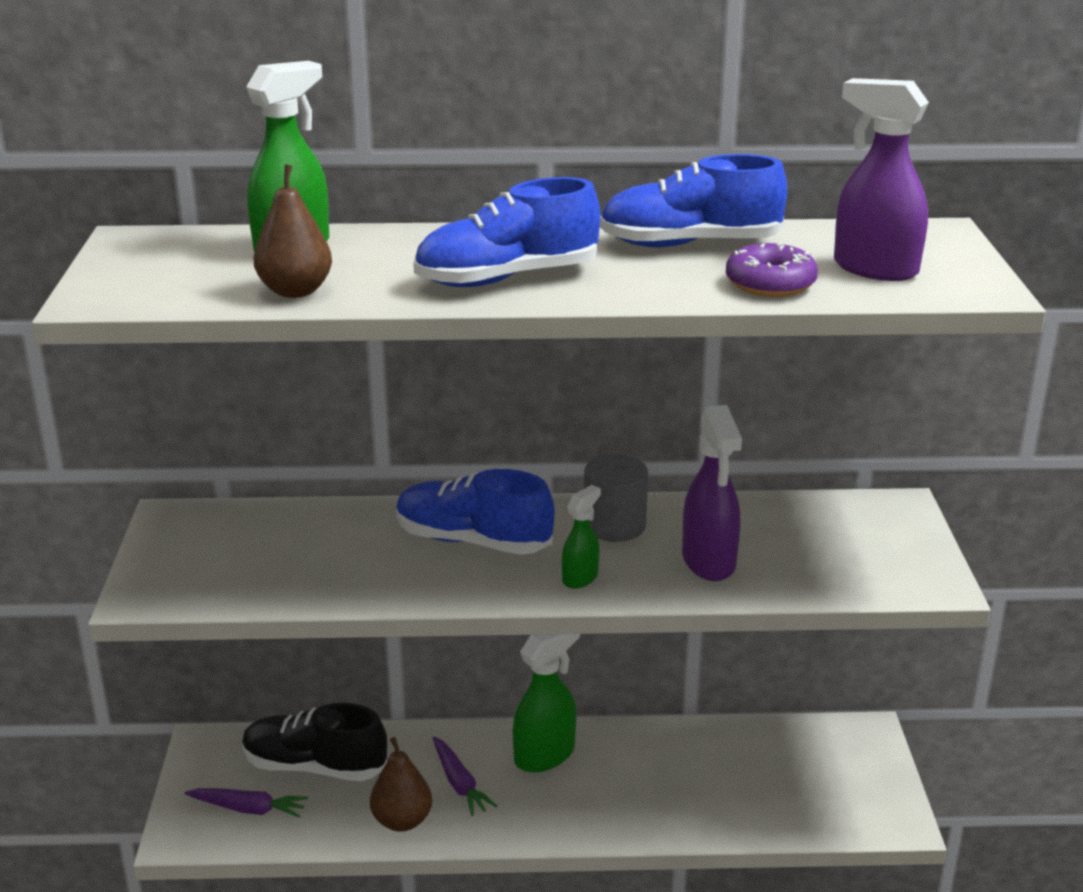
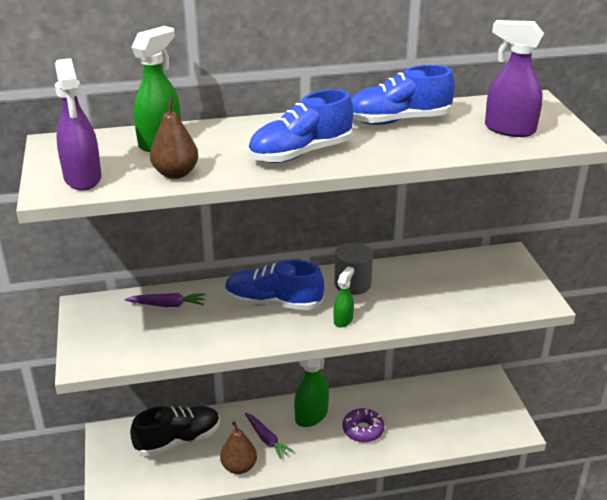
camera: 10 degrees left, 5 degrees up
(248, 809) = (145, 472): purple carrot -> purple carrot (167, 305)
(314, 767) = (178, 440): black shoe -> black shoe turned 150 degrees clockwise
(709, 562) = (413, 302): purple spray bottle -> purple spray bottle (83, 178)
(770, 284) = (455, 145): purple donut -> purple donut (363, 430)

